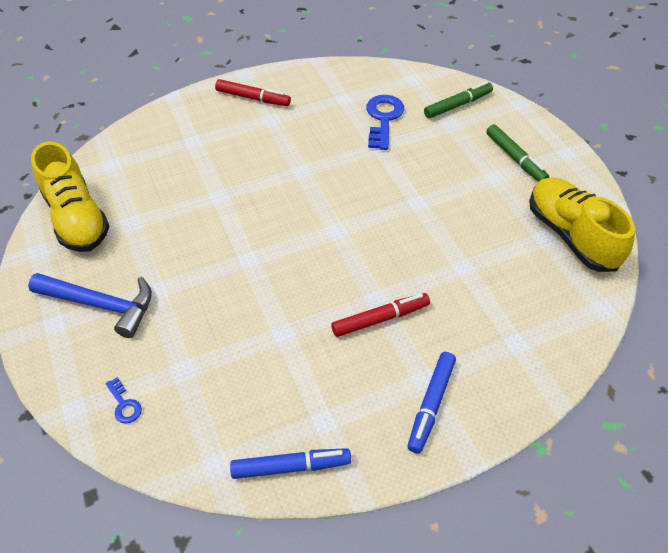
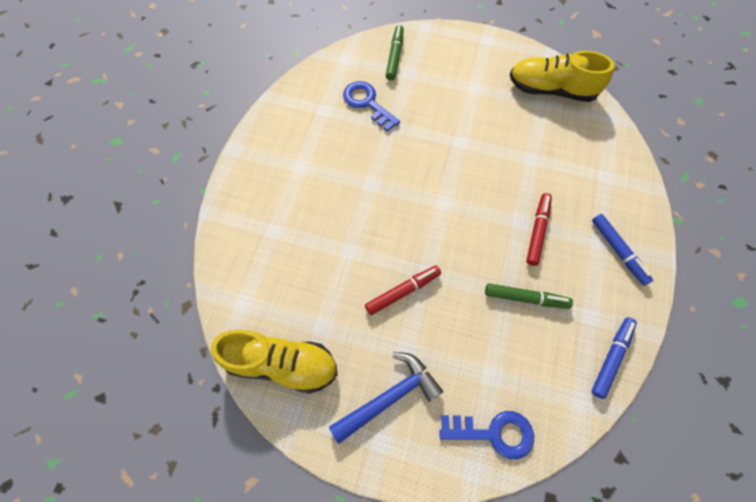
camera: 50 degrees left, 15 degrees up
(124, 404) = (494, 433): blue key -> blue key, size x2.03
(253, 98) = (266, 162): red marker -> red marker (403, 291)
(515, 158) = (469, 66): green marker -> green marker (525, 298)

